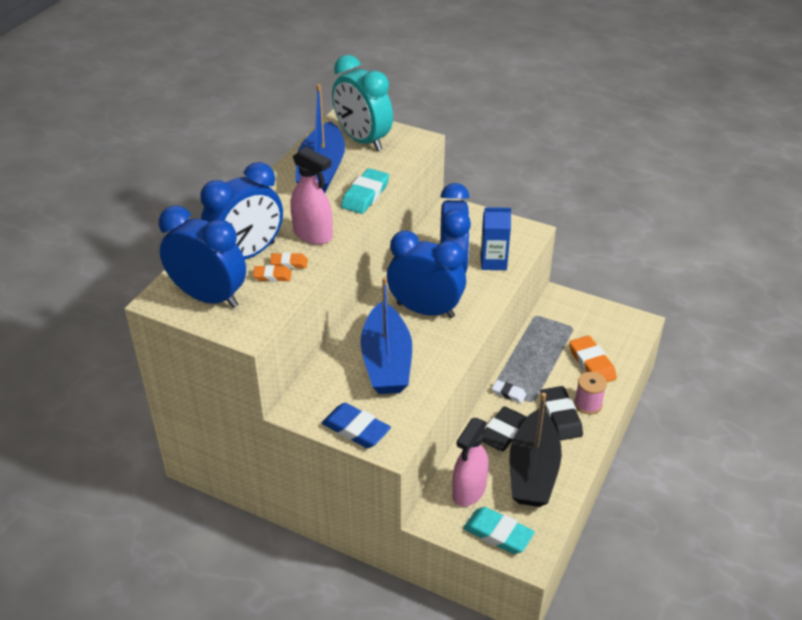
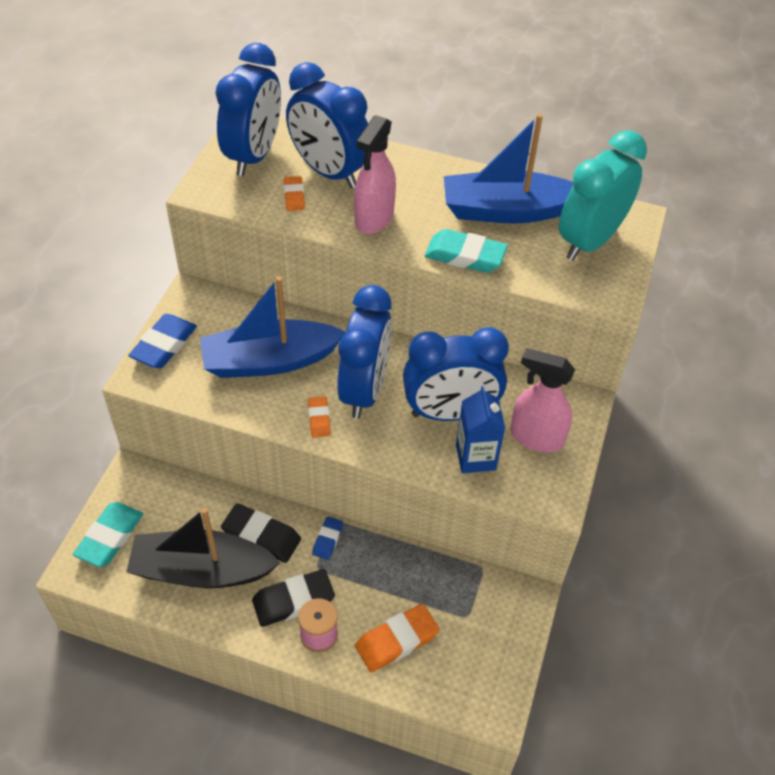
camera: 80 degrees right, 10 degrees up
(289, 263) = (318, 206): orange eraser -> orange eraser (319, 419)
(469, 491) = (170, 505): pink spray bottle -> pink spray bottle (536, 437)
(508, 393) = (327, 540): white eraser -> blue eraser

